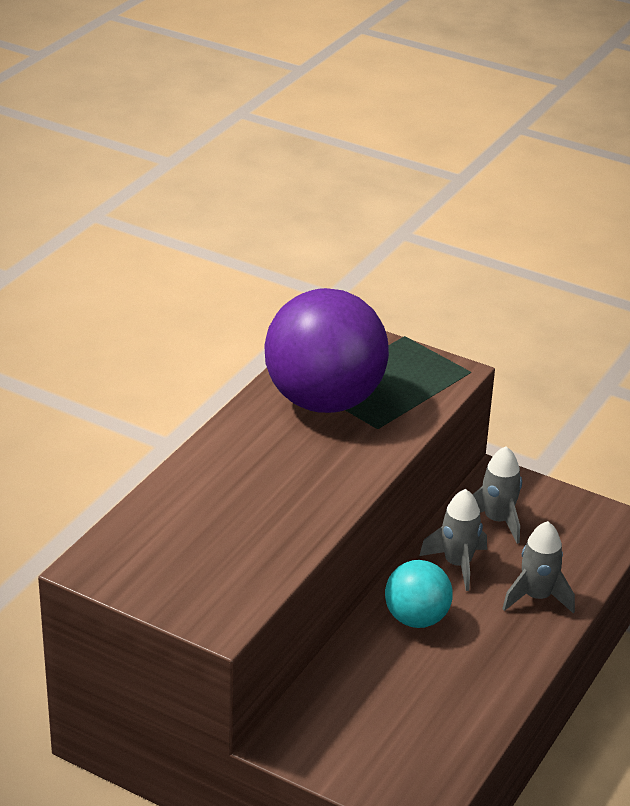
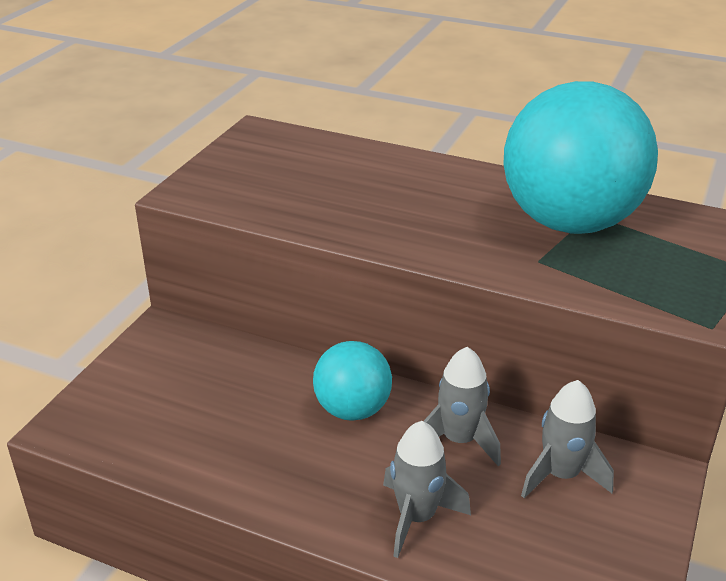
camera: 85 degrees right, 0 degrees up
(324, 401) = (569, 222): purple ball -> turquoise ball

